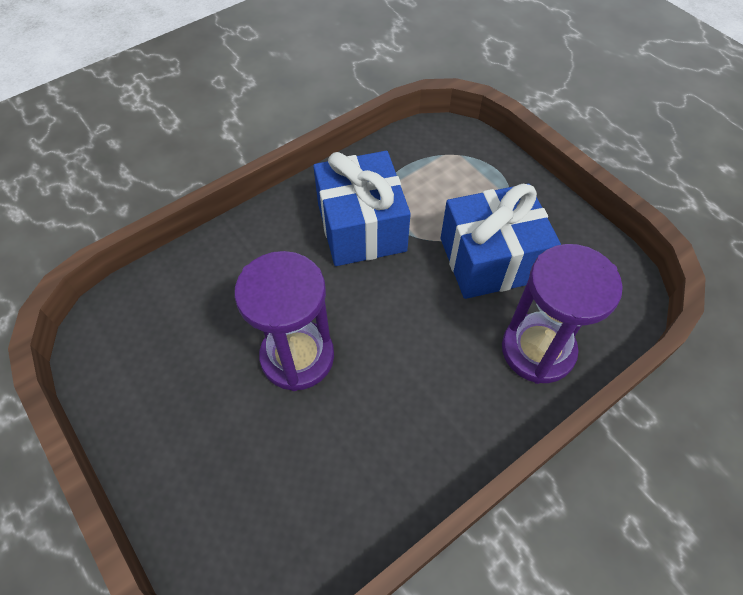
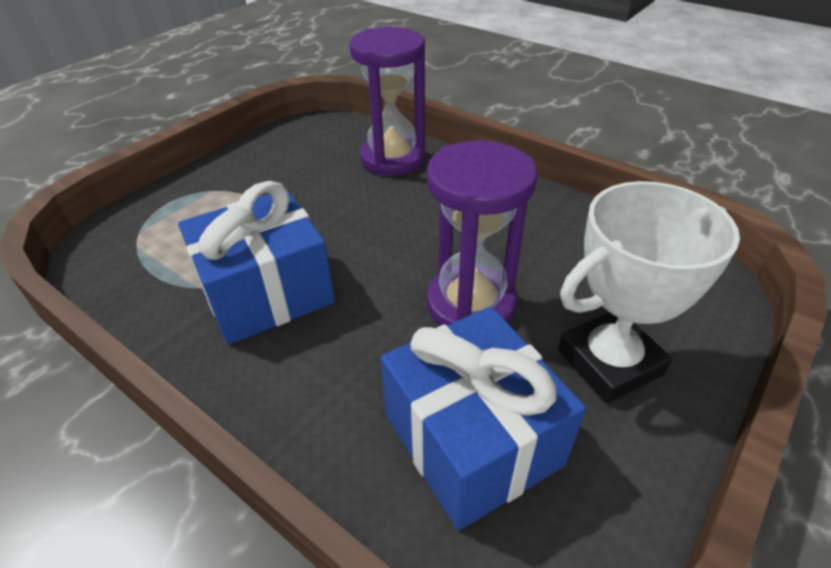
camera: 105 degrees left, 15 degrees down
(199, 434) = (609, 362): none -> white trophy
(491, 259) = (299, 192): blue gift -> blue gift (472, 440)

